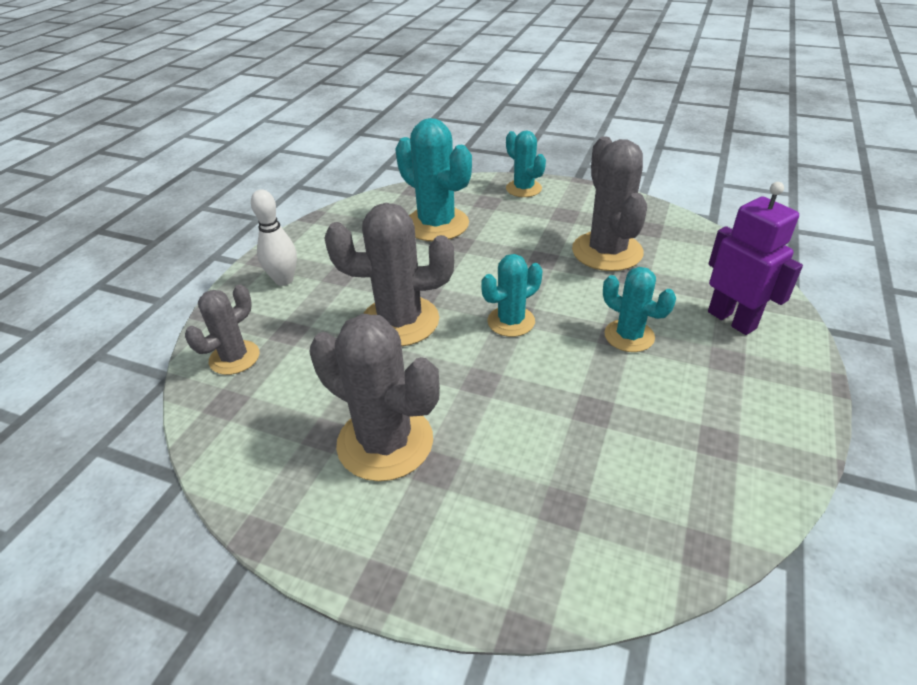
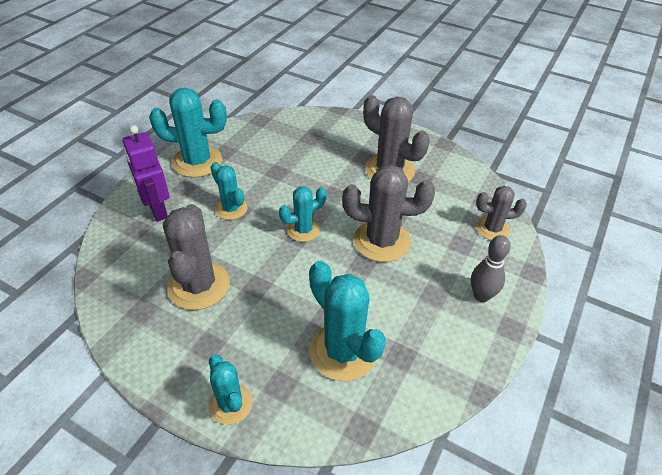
camera: 175 degrees left, 5 degrees up
(234, 358) = (492, 229): grey cactus -> grey cactus turned 45 degrees clockwise
(284, 280) = (481, 296): white bowling pin -> grey bowling pin
(749, 409) = (197, 162): none -> turquoise cactus

